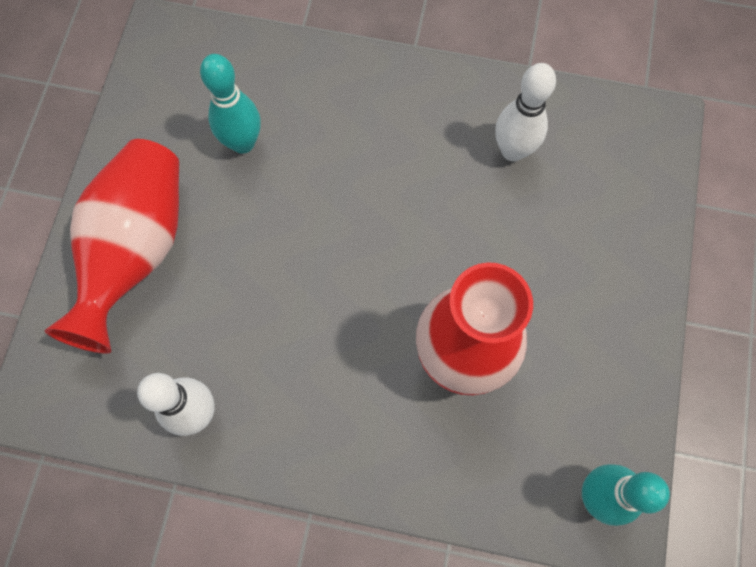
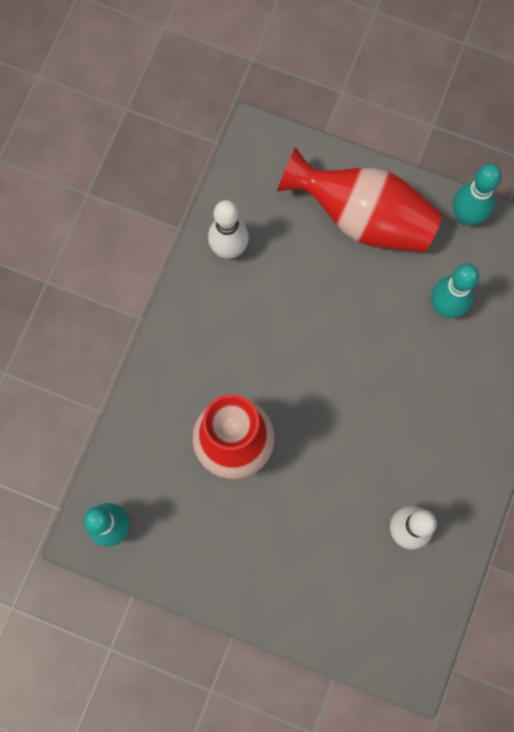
camera: 100 degrees right, 5 degrees up
(126, 134) = (466, 216): none -> turquoise bowling pin

